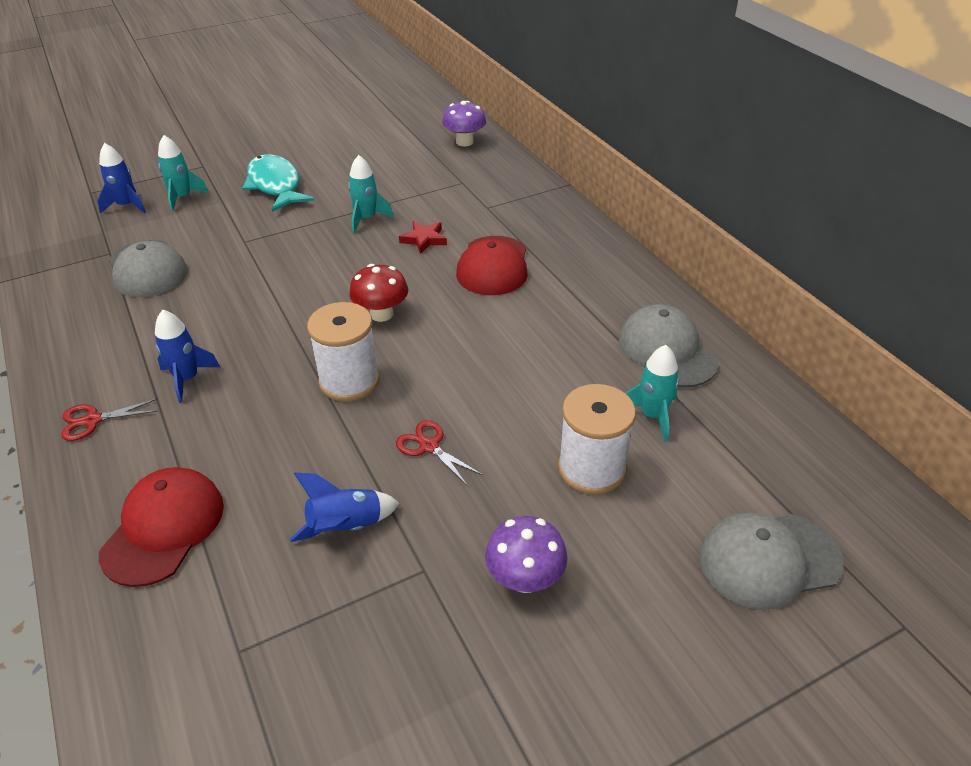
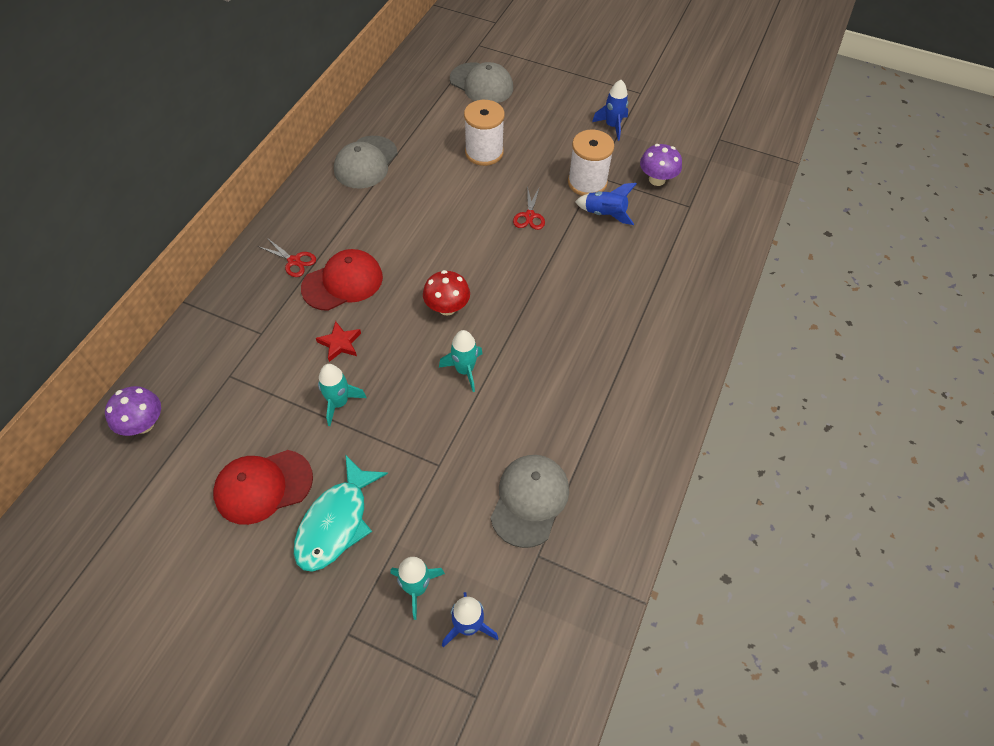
camera: 130 degrees left, 15 degrees up
(92, 420) = (667, 376): red scissors -> red scissors (294, 261)
(164, 528) = (678, 278): red cap -> red cap (263, 486)
(187, 379) = (595, 360): blue rocket -> blue rocket (612, 126)
(349, 381) = (518, 280): white spool -> white spool (587, 182)
(525, 579) = (565, 144): purple mushroom -> purple mushroom (657, 180)
(652, 415) = (426, 147): turquoise rocket -> turquoise rocket (464, 370)

